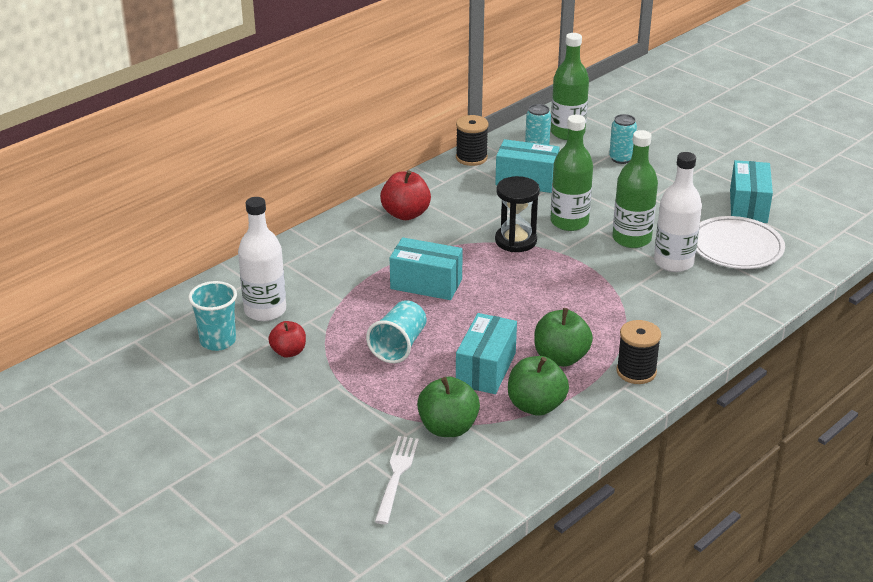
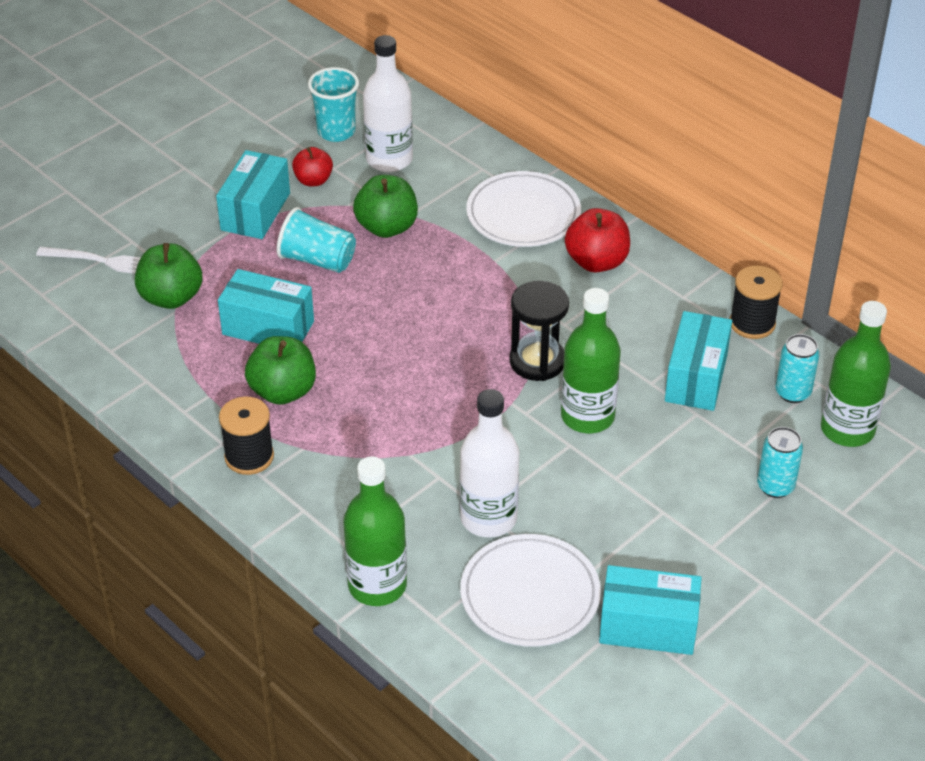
camera: 90 degrees right, 10 degrees up
(347, 244) = (523, 214): none -> white plate
(426, 284) = (438, 280): turquoise box -> turquoise box (255, 211)
(536, 406) = (197, 366): green apple -> green apple (387, 227)
(631, 239) = (547, 479): green bottle -> green bottle (377, 585)

